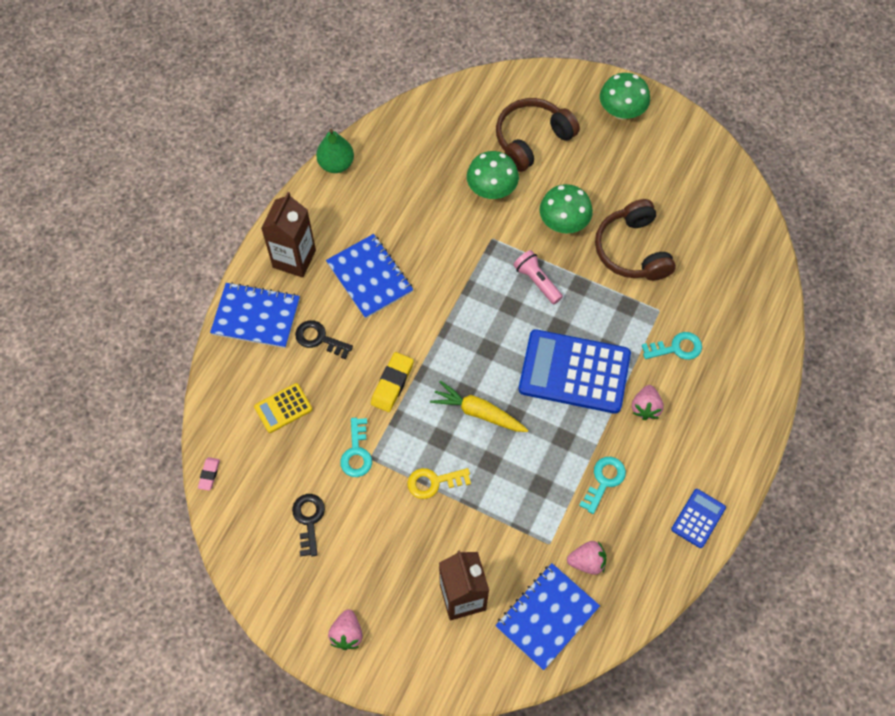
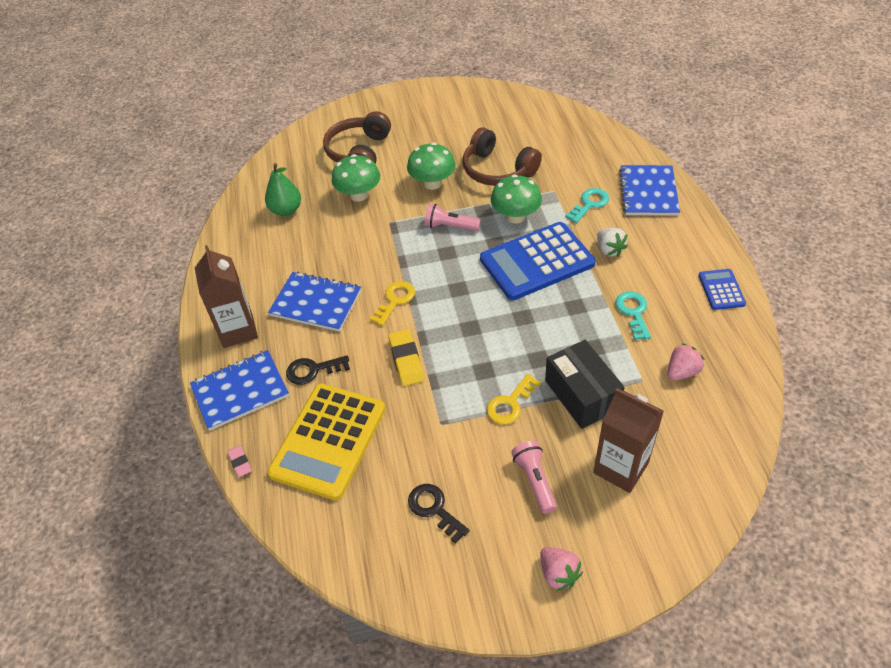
camera: 35 degrees left, 15 degrees down
(209, 474) = (306, 542): pink eraser -> pink eraser (240, 462)
(283, 408) = (328, 441): yellow calculator -> yellow calculator, size x2.10
(336, 164) = (216, 250): green pear -> green pear (286, 210)
(356, 452) = (425, 428): turquoise key -> none
(394, 556) = (535, 480): none -> pink flashlight
(430, 322) = (395, 300): none -> yellow key
(478, 412) = (494, 333): yellow carrot -> none
(492, 518) = (581, 395): none -> black box
(547, 616) = (697, 431): blue notebook -> blue notebook (648, 192)
(621, 111) = (406, 104): green mushroom -> green mushroom (515, 216)
(645, 407) = (609, 250): pink strawberry -> white strawberry

